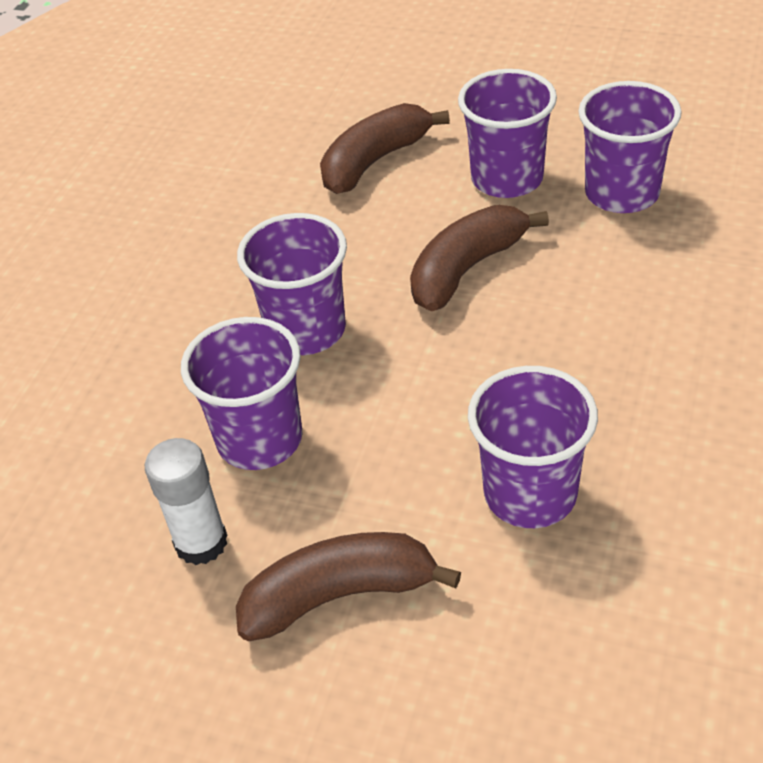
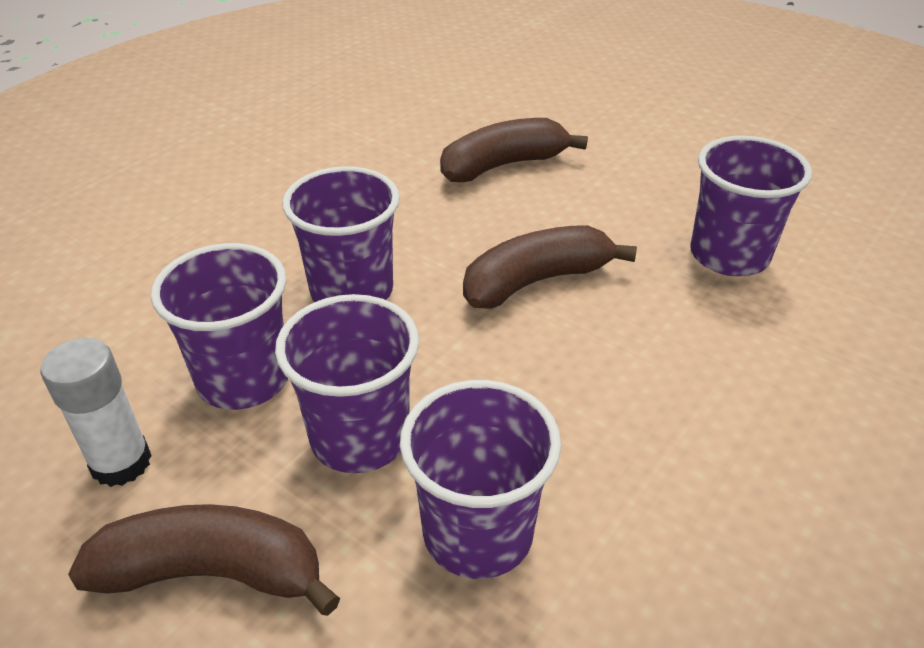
camera: 15 degrees right, 5 degrees down
(507, 179) = (619, 212): purple cup -> purple cup (359, 437)

